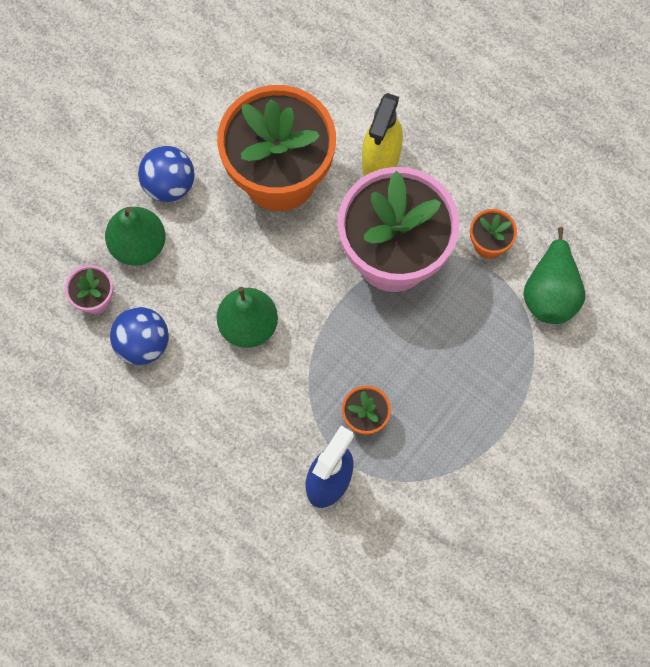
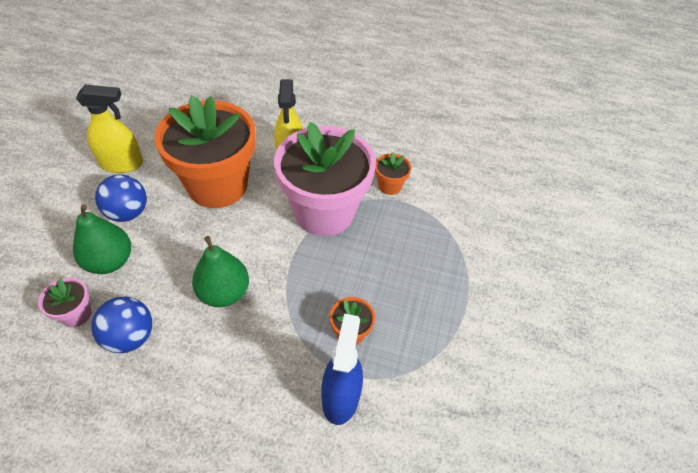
camera: 25 degrees left, 20 degrees down
(176, 108) = (122, 164): none -> yellow spray bottle
(550, 293) = (448, 203): green pear -> none

